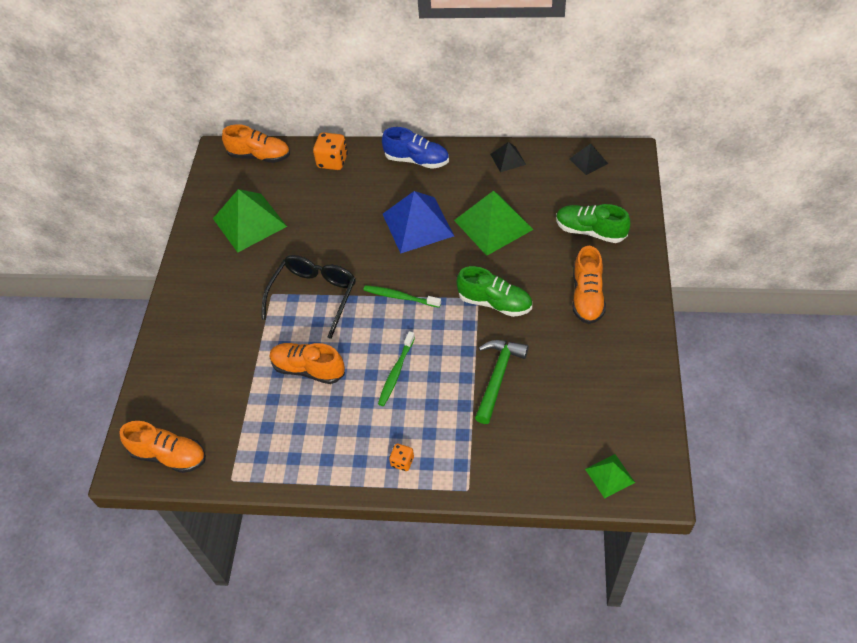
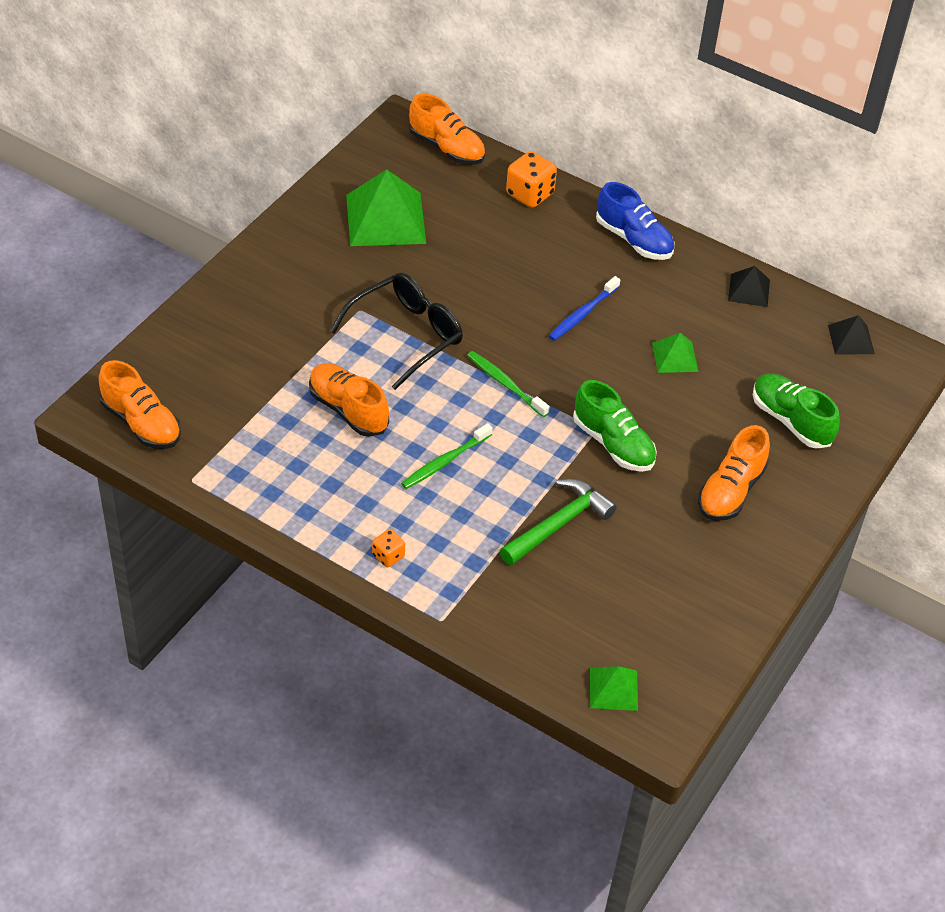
camera: 20 degrees right, 5 degrees down
(417, 225) = (582, 314): blue pyramid -> blue toothbrush
(493, 225) = (675, 357): green pyramid -> green pyramid, size x0.51

